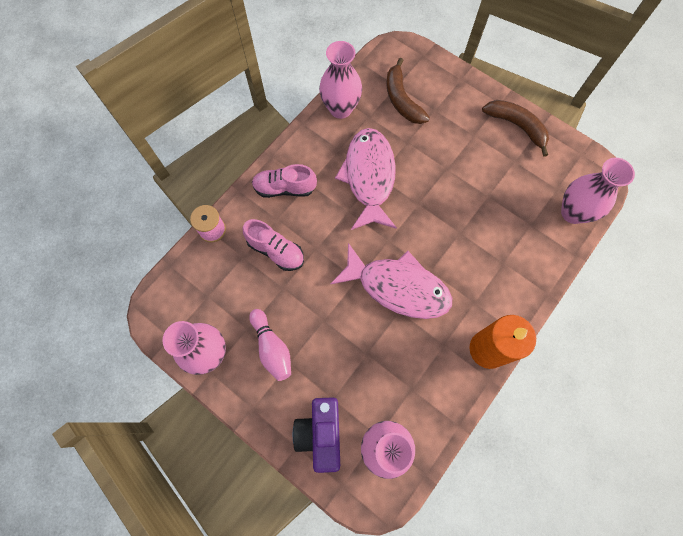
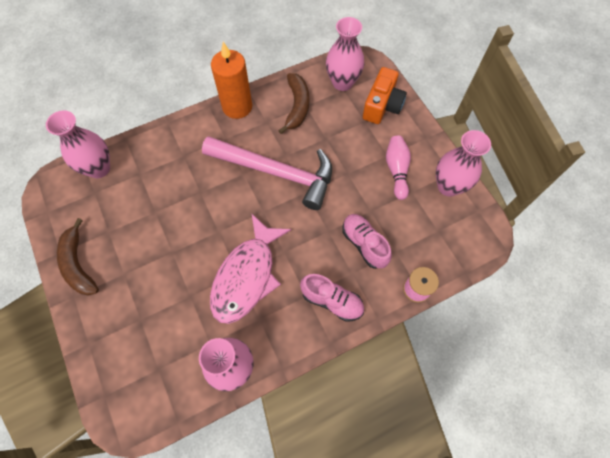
camera: 155 degrees left, 5 degrees down
(321, 433) = (382, 105): purple camera -> orange camera
(398, 287) = (276, 172): pink fish -> pink hammer
(402, 100) = (164, 347): brown banana -> brown banana (297, 106)

